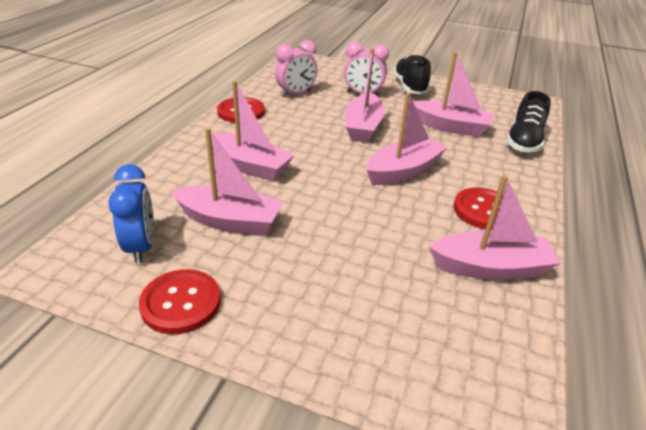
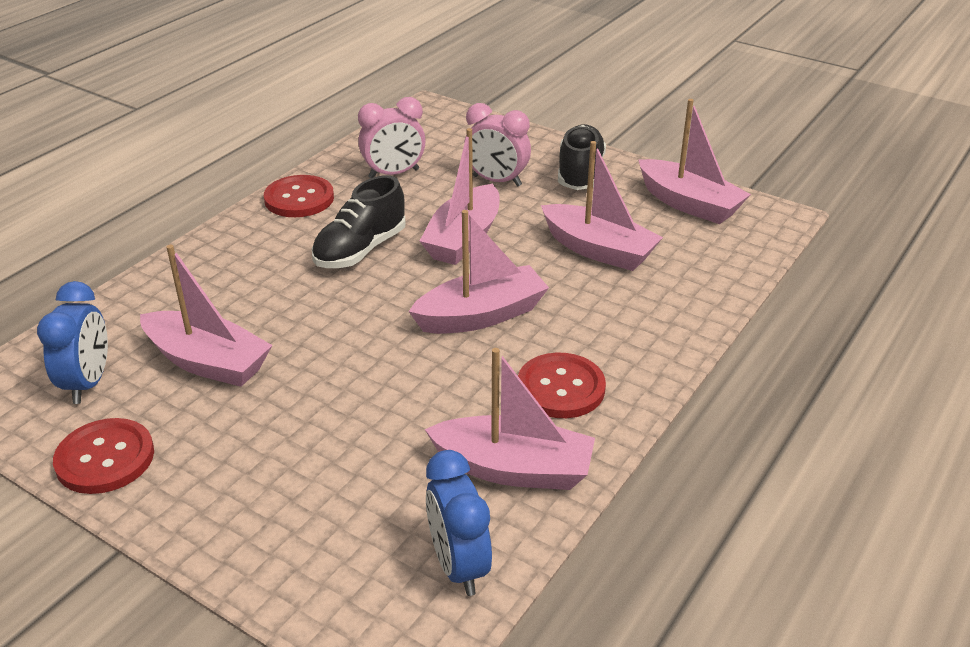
camera: 15 degrees right, 0 degrees up
(249, 166) = (269, 286): pink boat -> pink boat (689, 204)
(499, 344) = (458, 566): none -> blue clock
(524, 141) = (702, 285): black shoe -> black shoe (360, 250)

